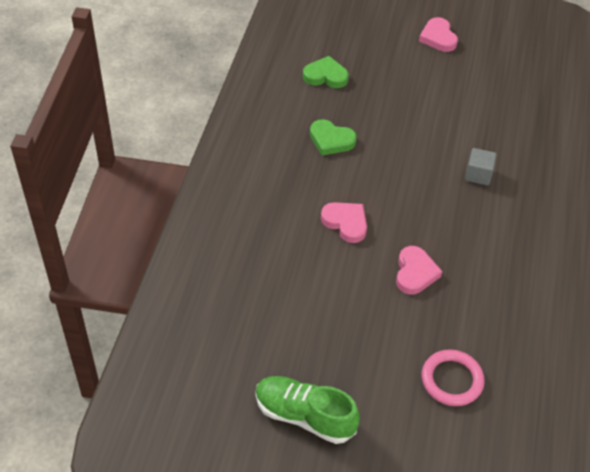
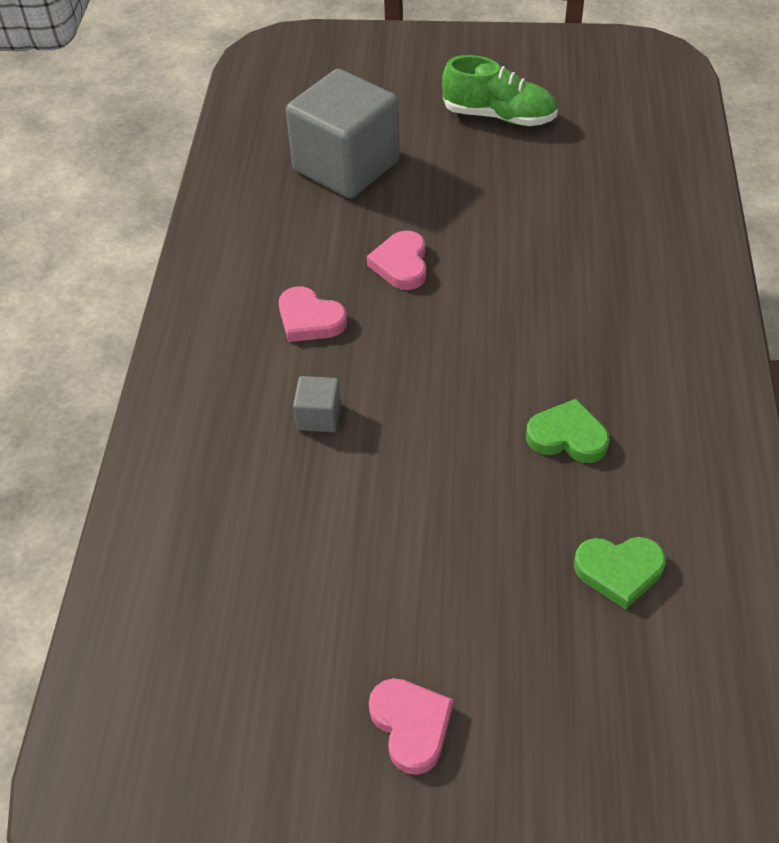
camera: 175 degrees right, 0 degrees up
(345, 223) = (508, 311): pink heart -> pink heart (309, 319)
(452, 380) = (346, 166): pink ring -> grey cube

